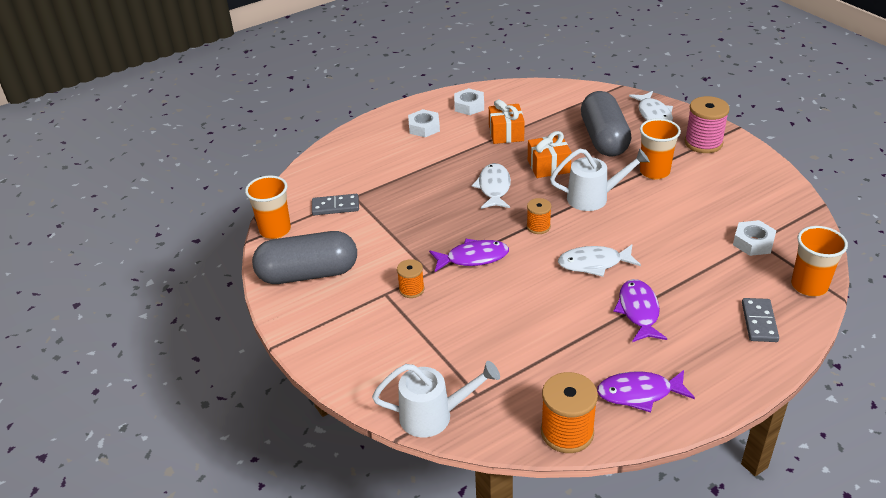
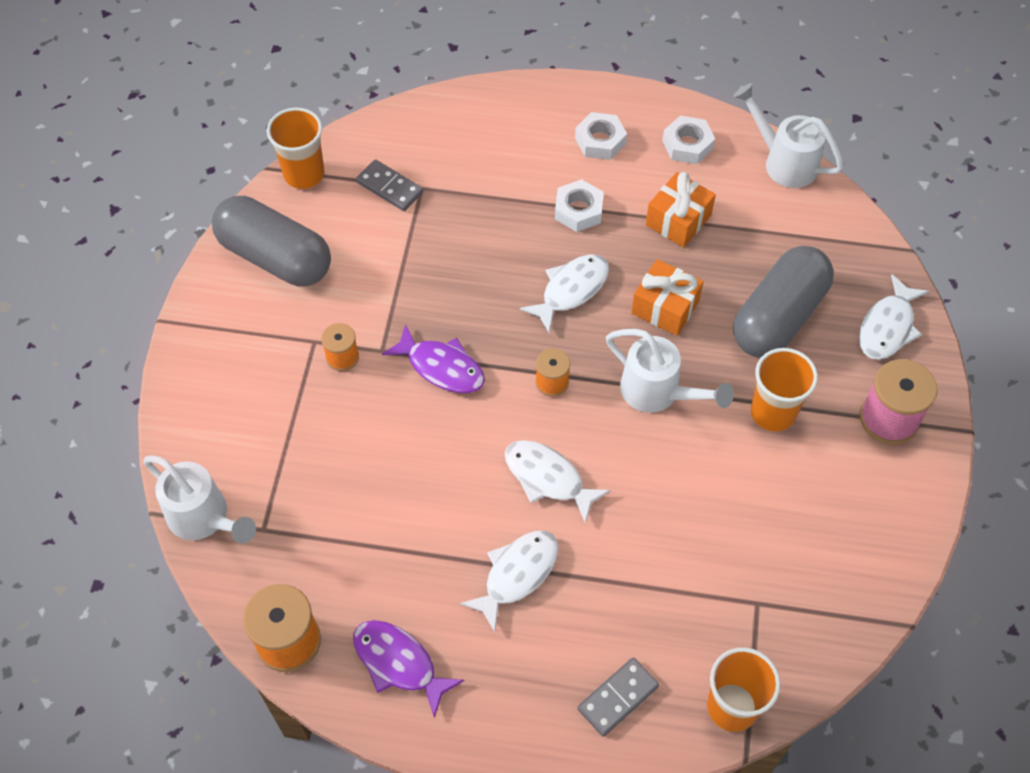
camera: 40 degrees right, 20 degrees up
(523, 88) = (784, 162): none -> white watering can
(638, 311) = (517, 574): purple fish -> white fish
(753, 242) = (750, 601): white nut -> white nut (578, 210)

